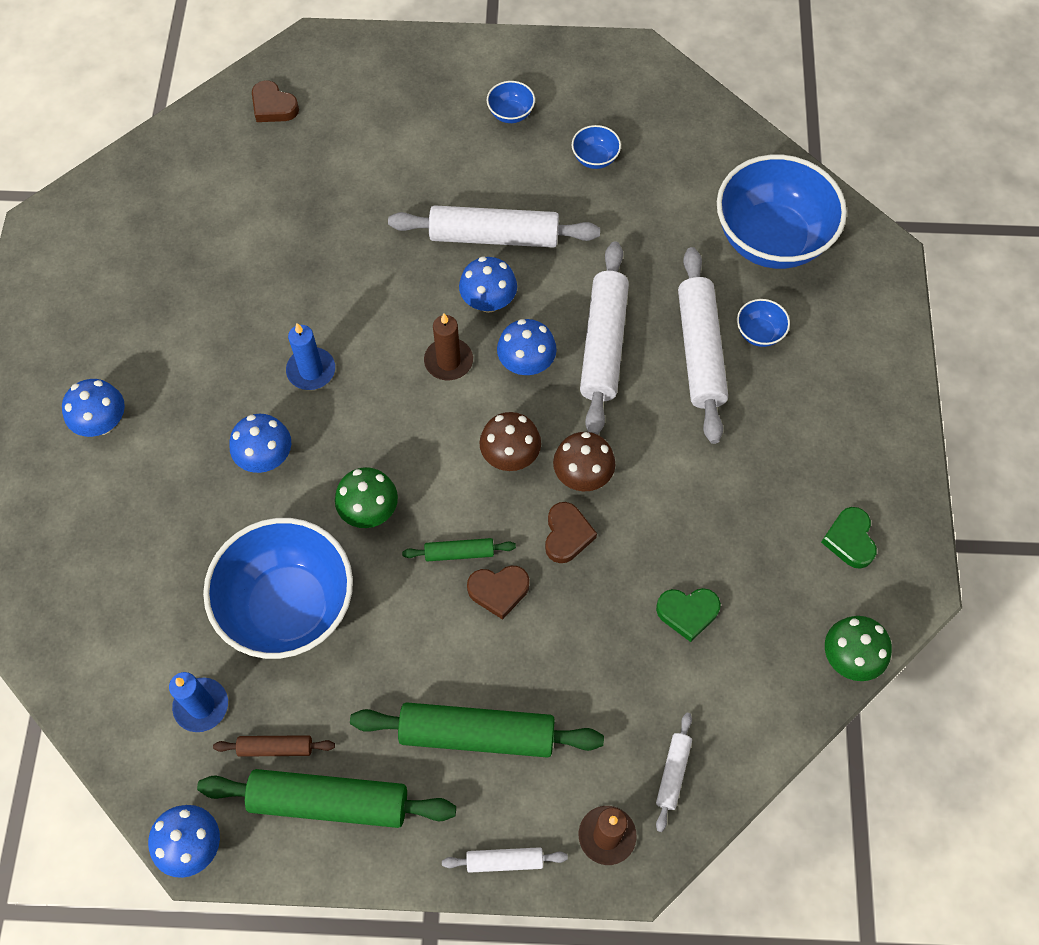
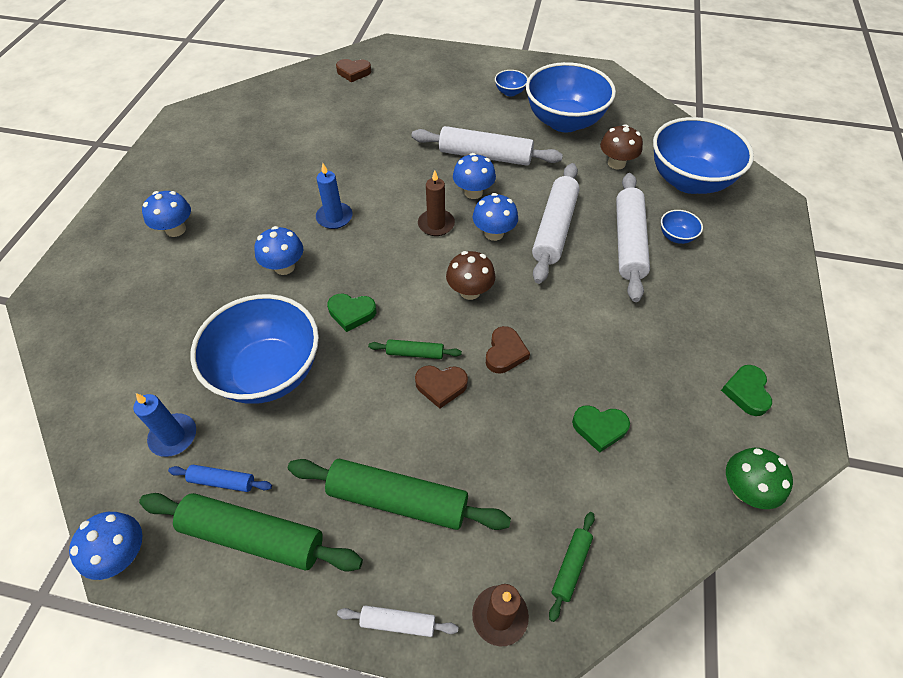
camera: 10 degrees right, 10 degrees down
(273, 106) = (353, 72): brown heart -> brown heart turned 45 degrees counterclockwise
(275, 748) = (222, 481): brown rolling pin -> blue rolling pin
(369, 511) = (351, 313): green mushroom -> green heart
(582, 475) = (525, 312): brown mushroom -> brown mushroom (616, 163)
(595, 158) = (564, 121): blue bowl -> blue bowl, size x2.47
(673, 773) = (571, 566): white rolling pin -> green rolling pin

